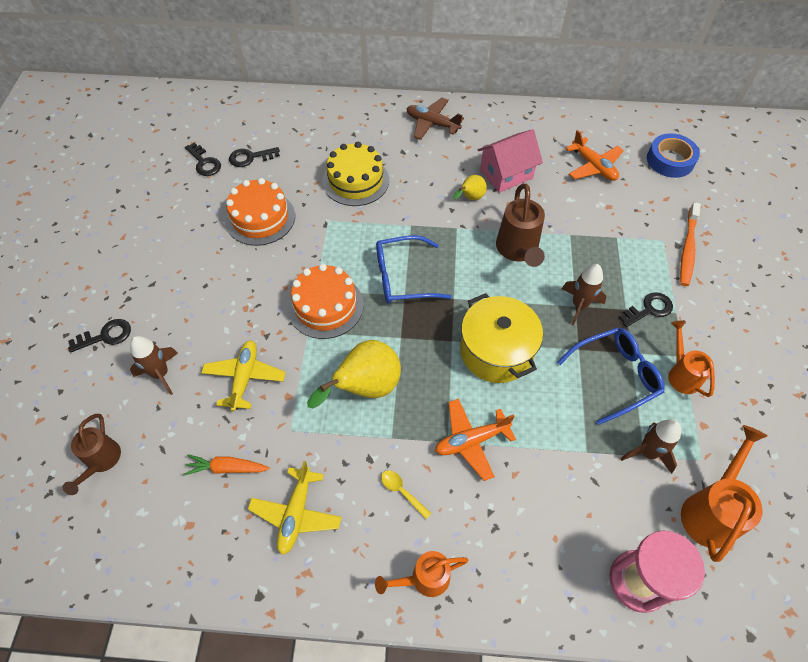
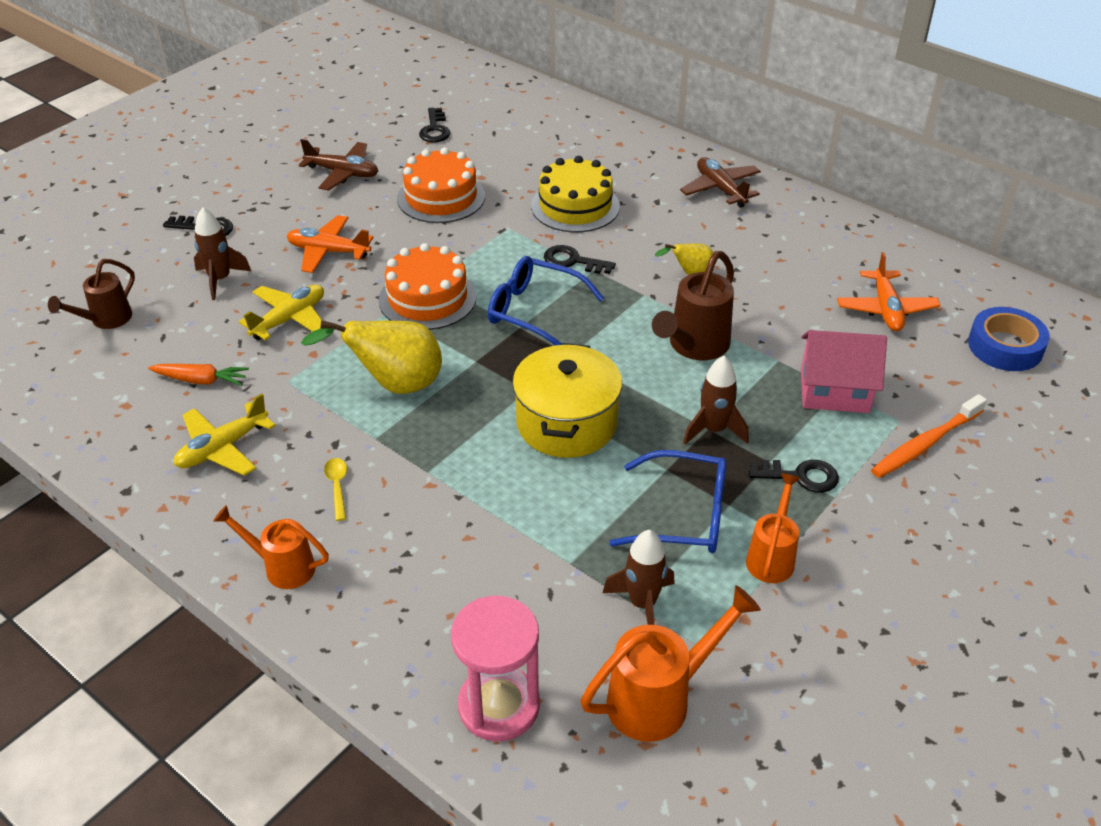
camera: 35 degrees right, 15 degrees down
(170, 232) = (343, 173): none -> brown plane
(227, 468) = (201, 380): orange carrot -> orange carrot turned 150 degrees clockwise
(250, 157) = (485, 143): black key -> black key (573, 261)
(471, 441) = (453, 484): orange plane -> orange plane (328, 251)
(506, 174) = (760, 270): pink house -> pink house (834, 391)

